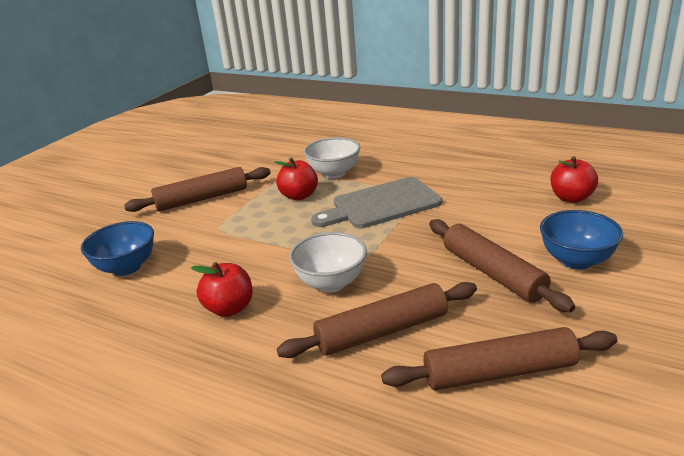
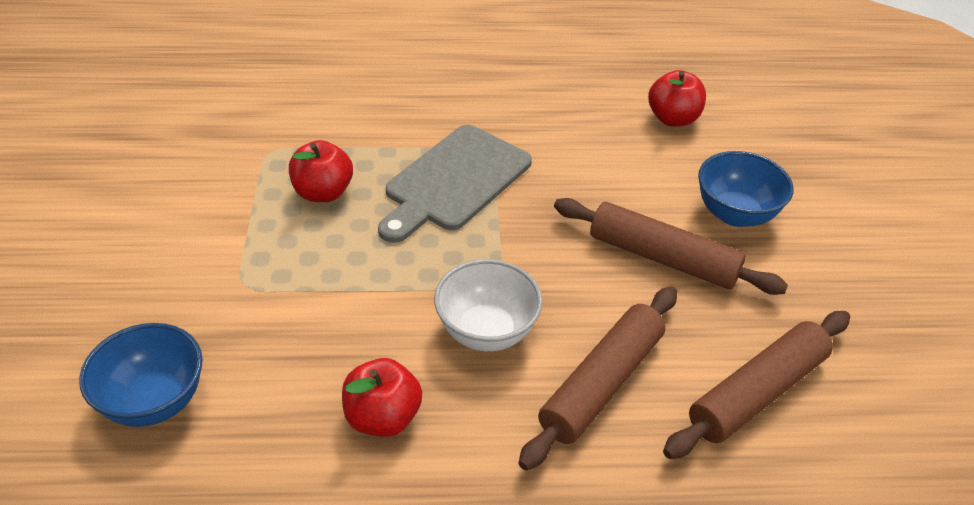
camera: 35 degrees left, 15 degrees up
(202, 199) = (166, 234): brown rolling pin -> none
(334, 173) = (343, 138): white bowl -> none

